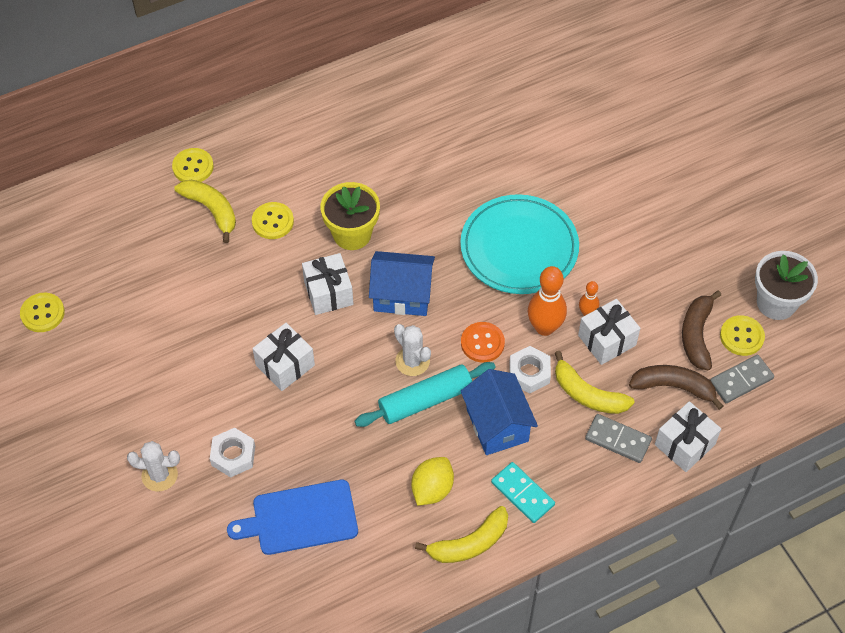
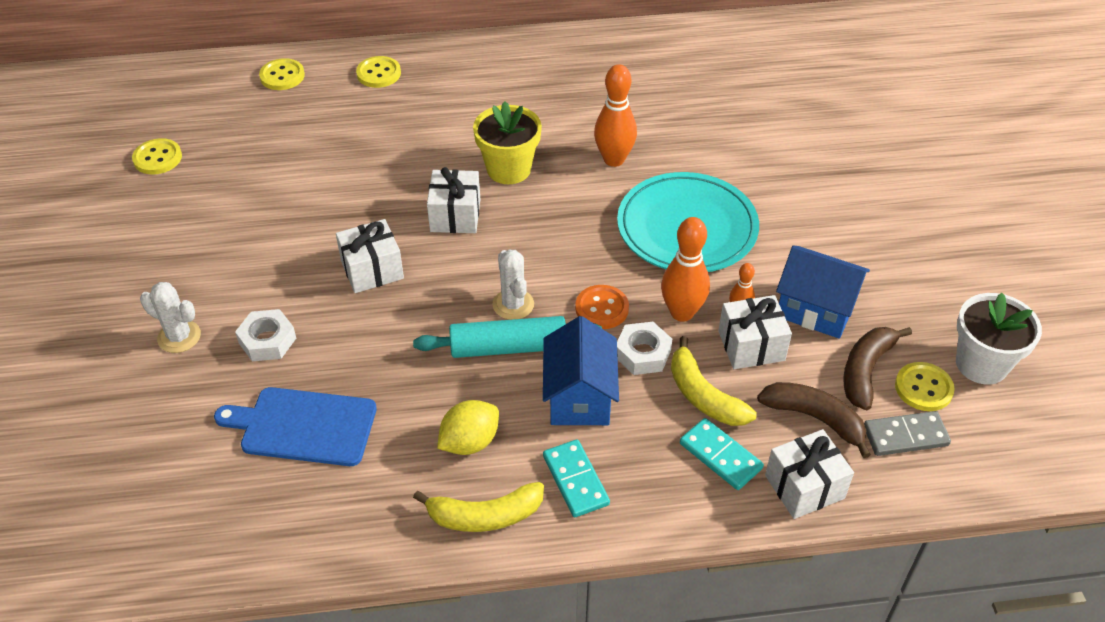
camera: 20 degrees right, 10 degrees down
(211, 210) = (376, 113): yellow banana -> none
(272, 222) = (432, 138): yellow button -> yellow button (282, 76)
(402, 295) = (534, 238): blue house -> blue house (815, 309)
(434, 198) = (614, 159): none -> orange bowling pin
(618, 439) = (720, 456): grey domino -> turquoise domino

